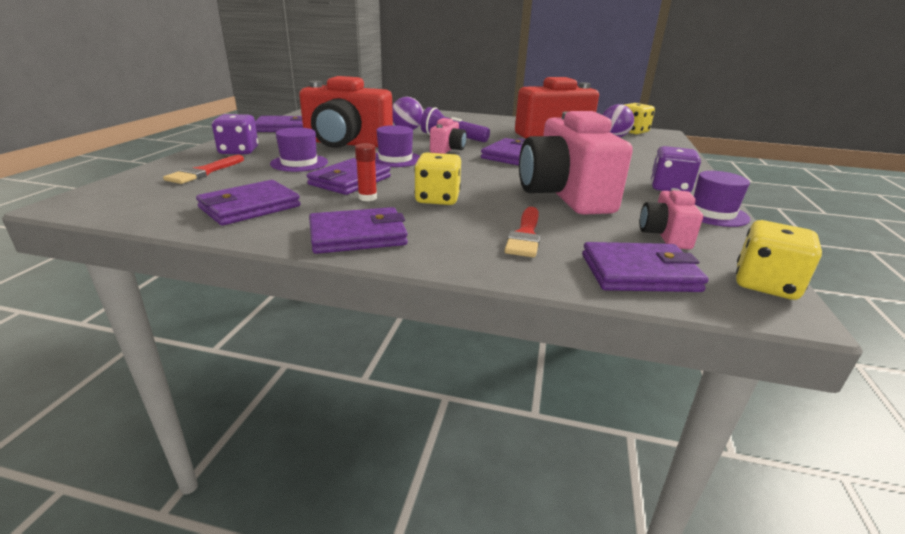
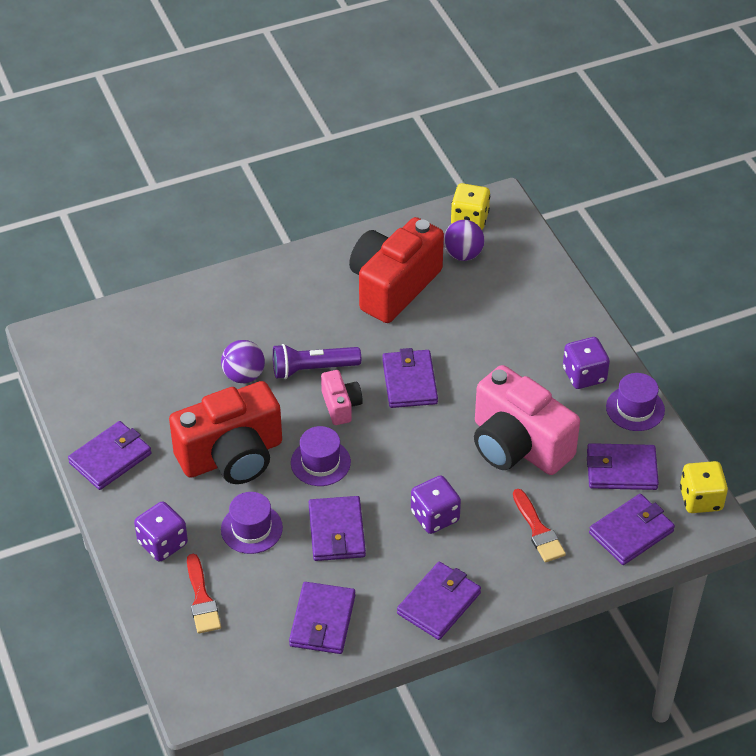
camera: 35 degrees left, 20 degrees up
(367, 198) = (384, 550): red glue stick -> none
(437, 199) = (435, 516): yellow dice -> purple dice
(665, 235) = (621, 470): pink camera -> purple wallet

